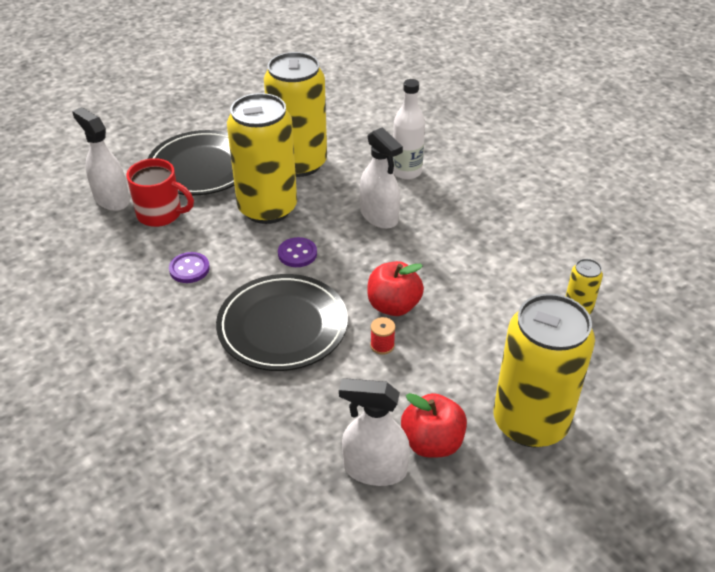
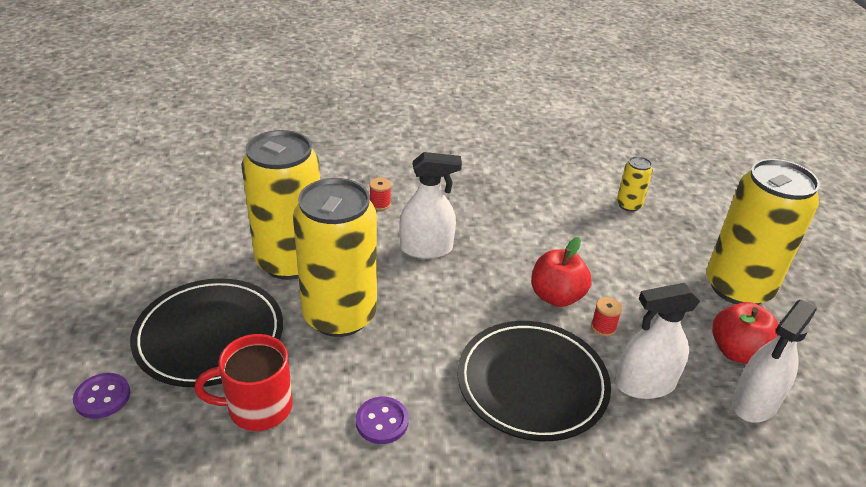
camera: 60 degrees left, 5 degrees down
(111, 199) = (175, 445): white spray bottle -> white spray bottle (645, 384)
(161, 214) = (258, 407): red mug -> red mug turned 150 degrees counterclockwise
(297, 254) = (432, 325): purple button -> purple button (102, 397)
(407, 172) = (380, 204): white bottle -> red spool

